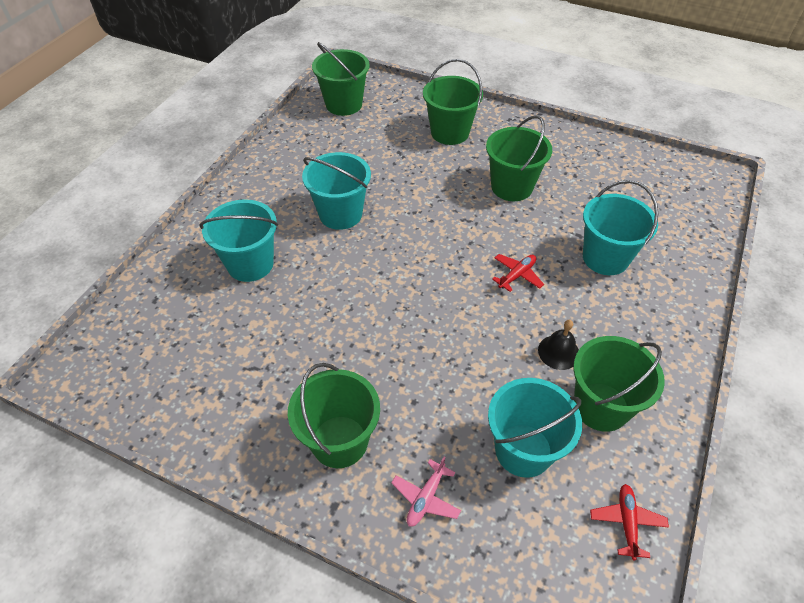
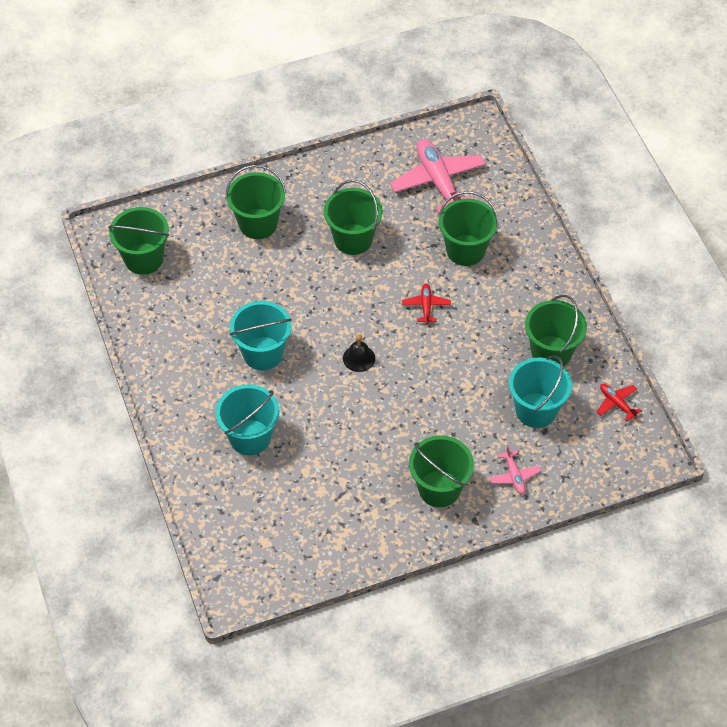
camera: 45 degrees left, 5 degrees up
(558, 352) = (499, 338): black bell -> black bell (359, 358)
(605, 258) = (465, 250): turquoise bucket -> green bucket
(636, 194) = (438, 181): none -> pink plane

